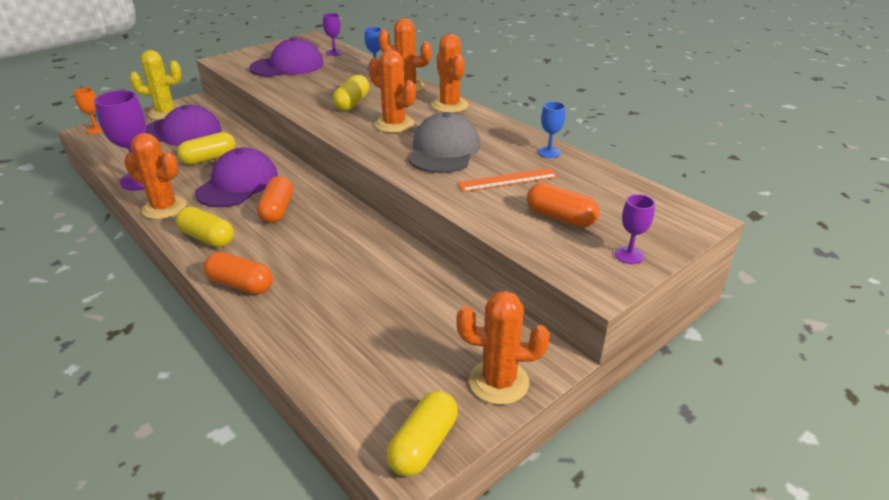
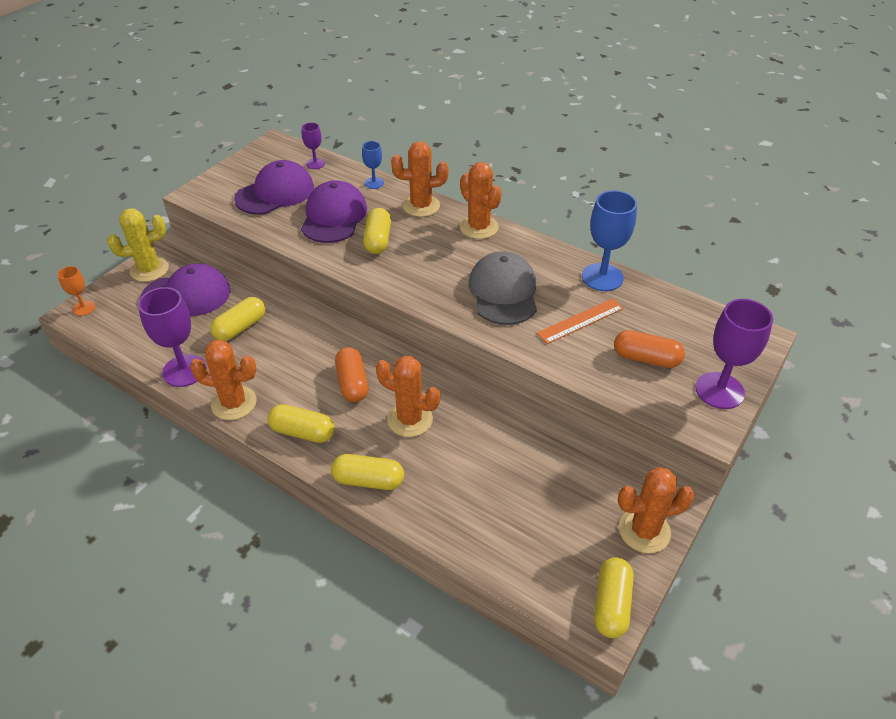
camera: 15 degrees left, 10 degrees up
(238, 184) = (292, 357): purple cap -> purple cap (334, 216)
(240, 284) = (368, 480): orange capsule -> yellow capsule
(394, 124) = (437, 264): orange cactus -> orange cactus (410, 419)
(549, 152) = (602, 277): blue goblet -> blue goblet, size x1.86
(629, 255) = (719, 390): purple goblet -> purple goblet, size x1.86

